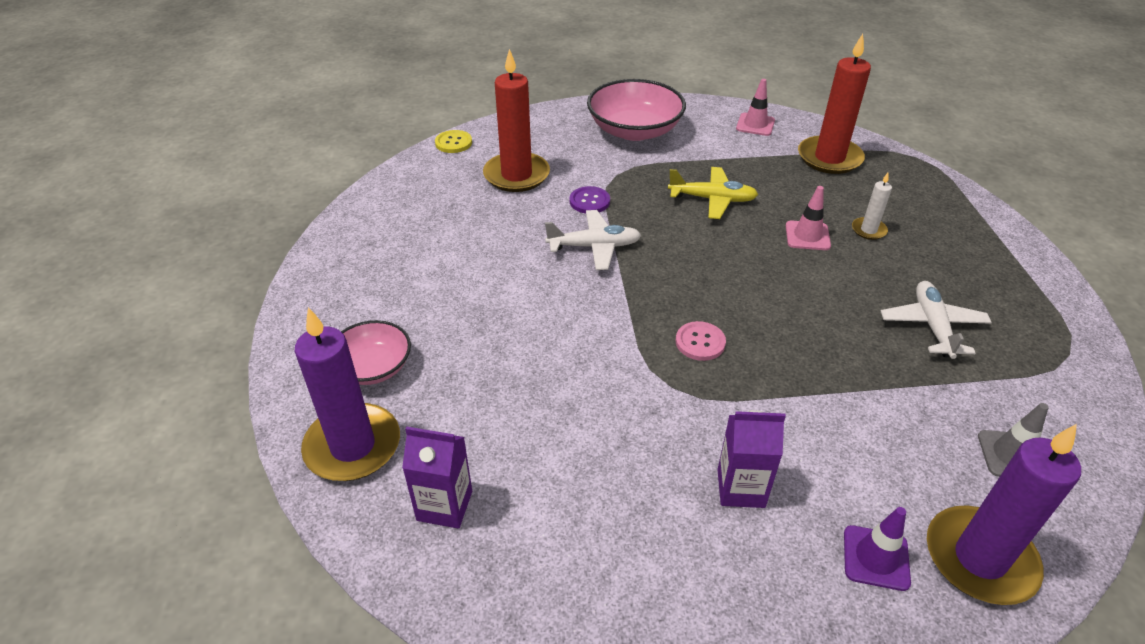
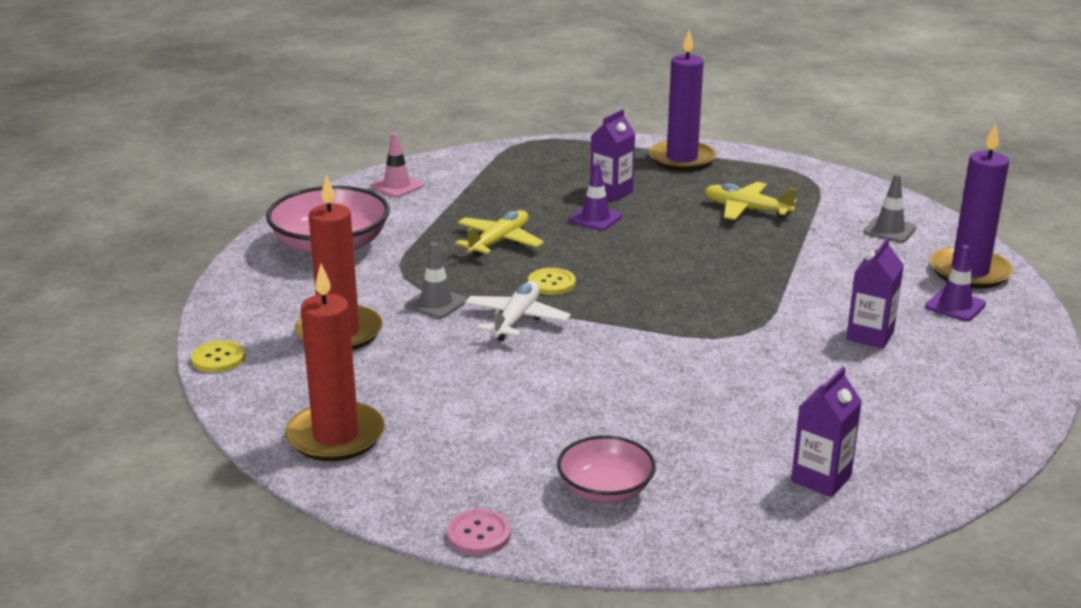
camera: 65 degrees left, 15 degrees down
(353, 446) = (716, 520): purple candle -> purple candle (682, 159)
(589, 201) = (436, 303): purple button -> grey traffic cone
(668, 246) = (551, 283): none -> yellow button
(700, 342) = (697, 306): pink button -> pink button (479, 534)
(807, 236) = (595, 218): pink traffic cone -> purple traffic cone
(829, 158) = (491, 173): red candle -> red candle (336, 436)
(868, 230) = (611, 192): white candle -> purple carton
(932, 326) = (746, 209): white plane -> yellow plane

